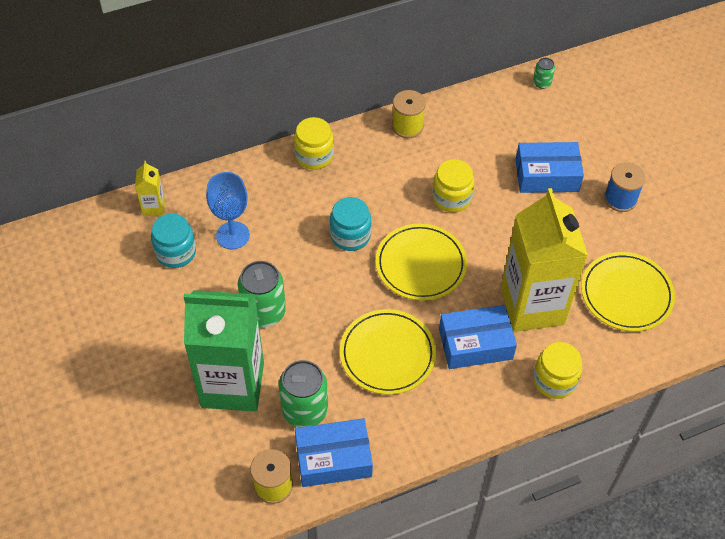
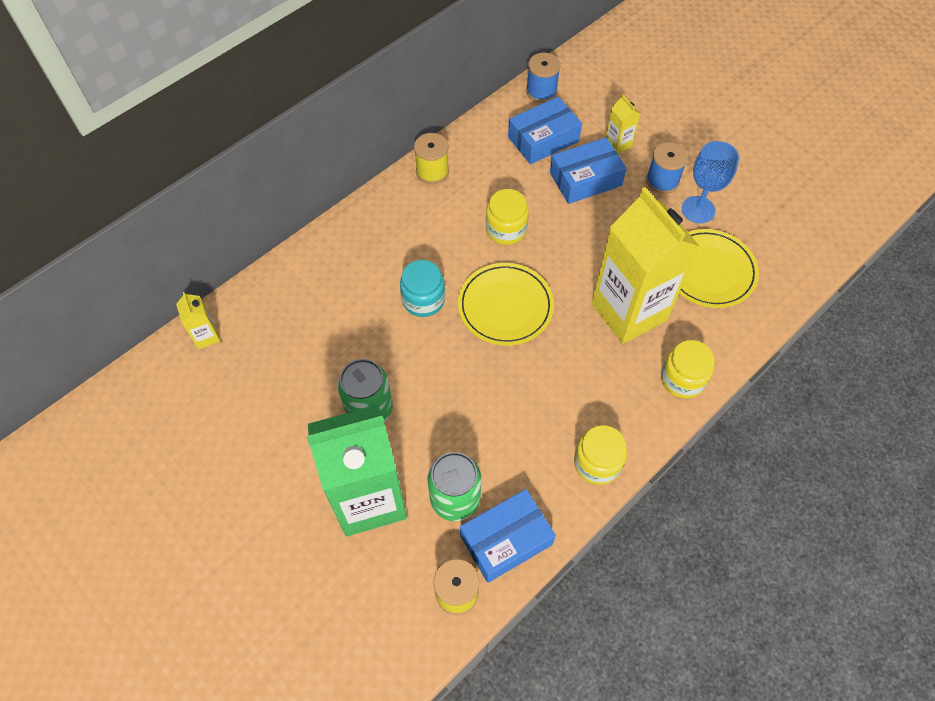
camera: 20 degrees left, 5 degrees up
(176, 252) = (250, 377): turquoise jar -> none
(233, 235) = (303, 339): blue goblet -> blue goblet (698, 210)
(314, 156) = (352, 229): yellow jar -> yellow jar (597, 463)
(387, 354) = (512, 409): yellow plate -> none
(475, 344) = (593, 369): blue box -> blue box (543, 139)
(542, 83) = (541, 91): green can -> blue spool
(592, 153) = (617, 144): none -> yellow carton

